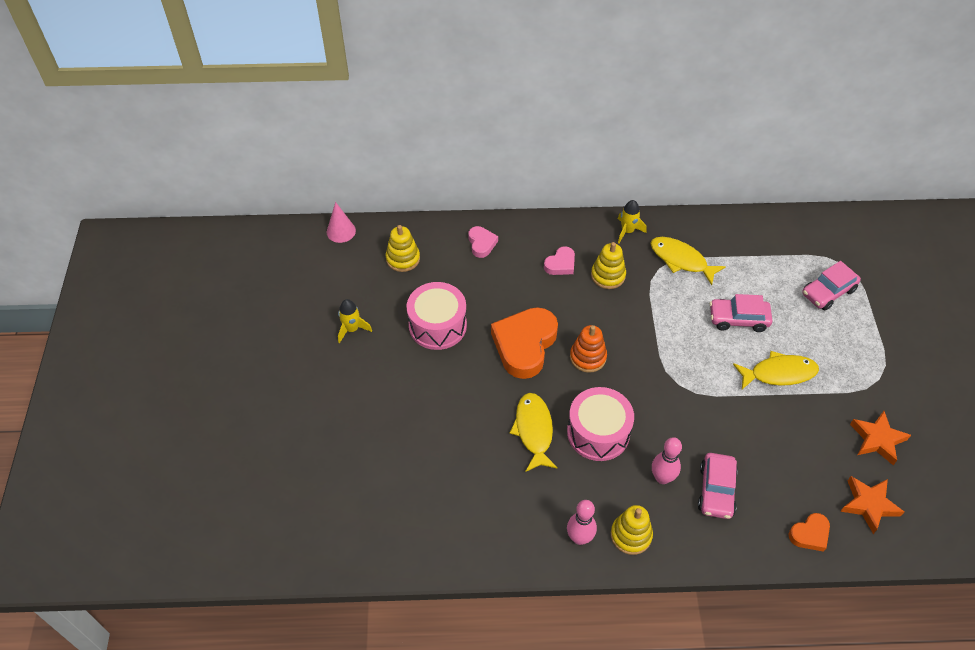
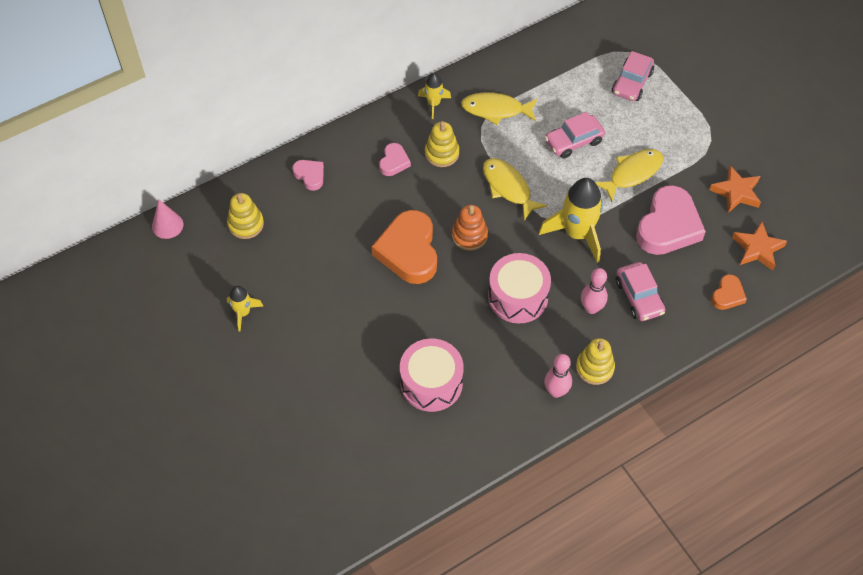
camera: 30 degrees left, 5 degrees up
(437, 325) = (320, 271): pink drum -> pink drum (431, 383)
(534, 430) = (464, 322): yellow fish -> yellow fish (508, 187)
(690, 402) = (577, 233): none -> yellow rocket
(786, 438) = (668, 226): none -> pink heart

